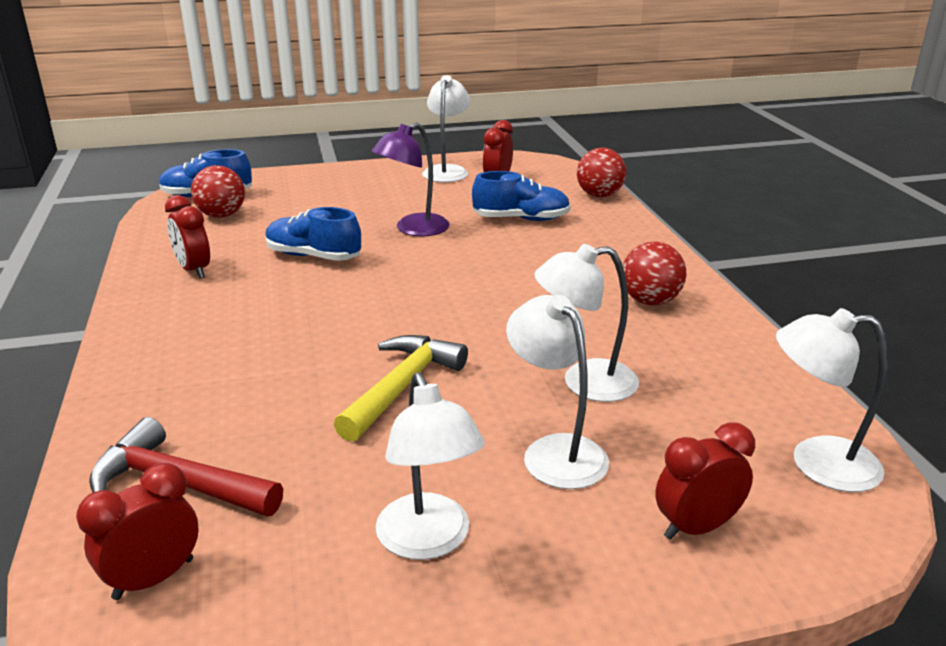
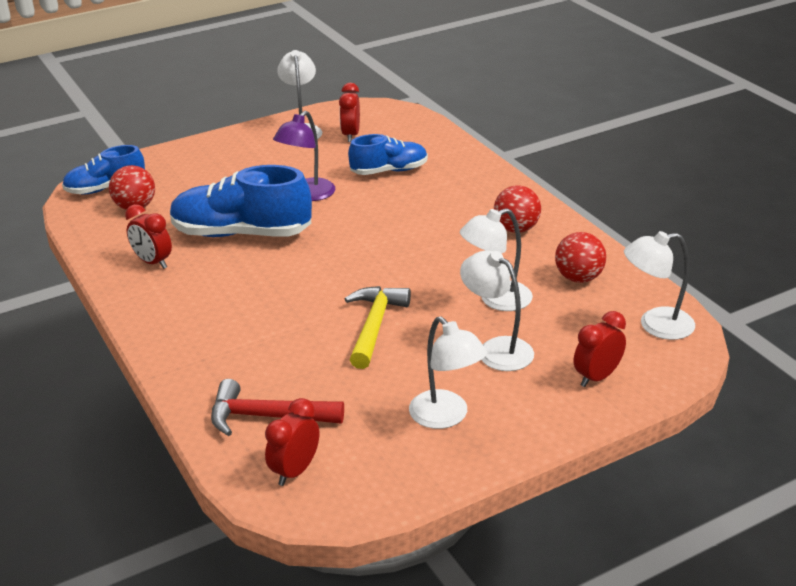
camera: 15 degrees left, 5 degrees up
(313, 256) = (242, 233): blue shoe -> blue shoe, size x1.64
(599, 195) = (441, 137): red ball -> red ball (578, 278)

